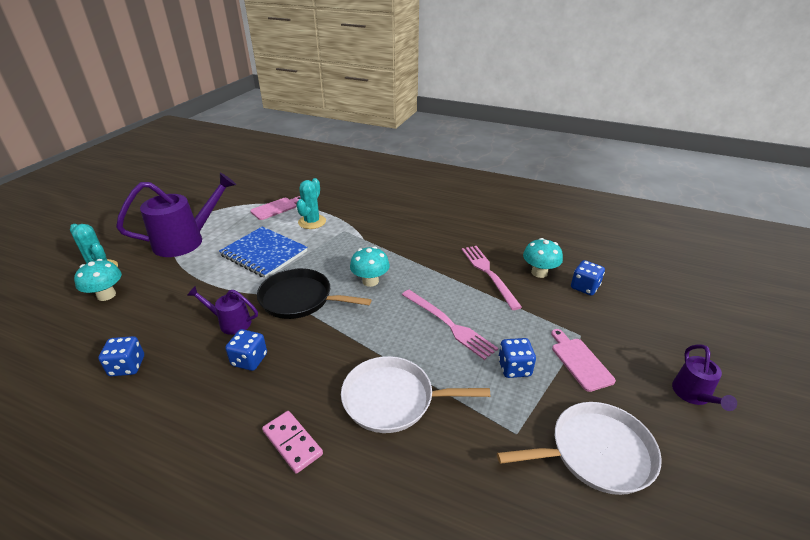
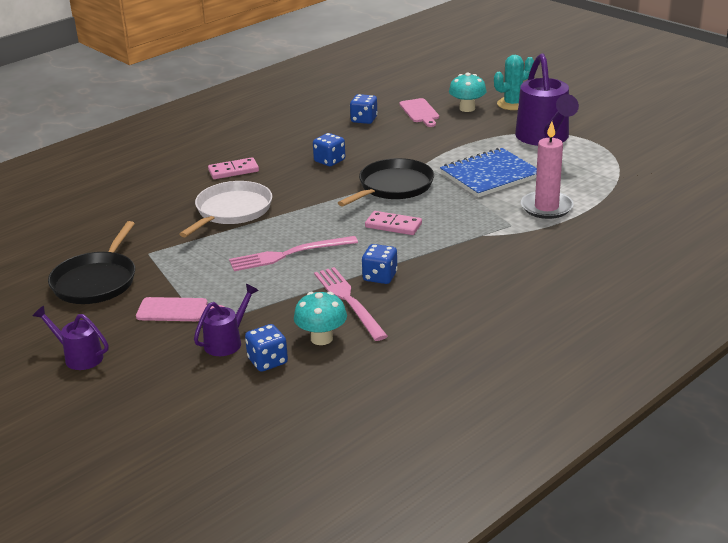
camera: 115 degrees right, 5 degrees down
(230, 322) = (384, 155): purple watering can -> purple watering can (227, 342)
(276, 208) = (597, 188): pink cutting board -> pink cutting board (420, 112)
(312, 222) = (546, 207): turquoise cactus -> pink candle
(370, 281) = (393, 225): turquoise mushroom -> pink domino
(488, 273) = (349, 301): pink fork -> pink fork turned 120 degrees counterclockwise
(514, 368) = (205, 272): blue dice -> blue dice (380, 277)
(596, 453) = (96, 281): white pan -> black pan

